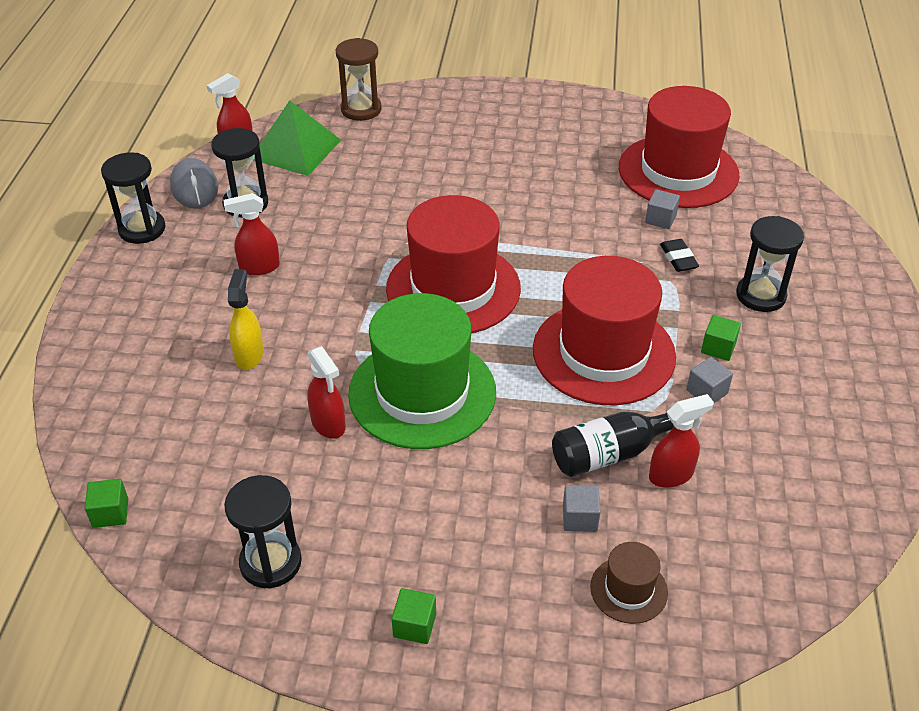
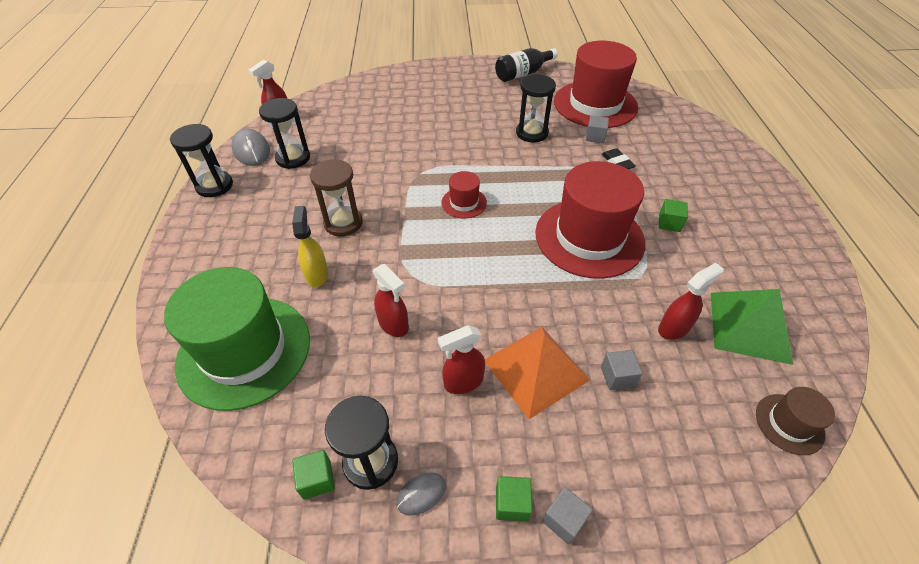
camera: 10 degrees left, 5 degrees up
(110, 513) = (217, 436): green cube -> green cube (317, 479)
(259, 267) = (312, 204): red spray bottle -> red spray bottle (463, 382)
(296, 149) = (323, 116): green pyramid -> green pyramid (749, 327)
(318, 601) = (421, 494): none -> grey mouse
(361, 109) = (365, 85): brown hourglass -> brown hourglass (343, 223)
(422, 393) = (462, 287): green hat -> green hat (244, 351)
(453, 288) = (464, 203): red hat -> red hat, size x0.45
(484, 497) = (536, 369): none -> orange pyramid
(610, 454) = (621, 317): black bottle -> black bottle (523, 74)
(628, 590) = (678, 435): brown hat -> brown hat (789, 424)
(707, 392) = (674, 257): grey cube -> grey cube (564, 520)
(760, 295) = (683, 182): black hourglass -> black hourglass (531, 133)

